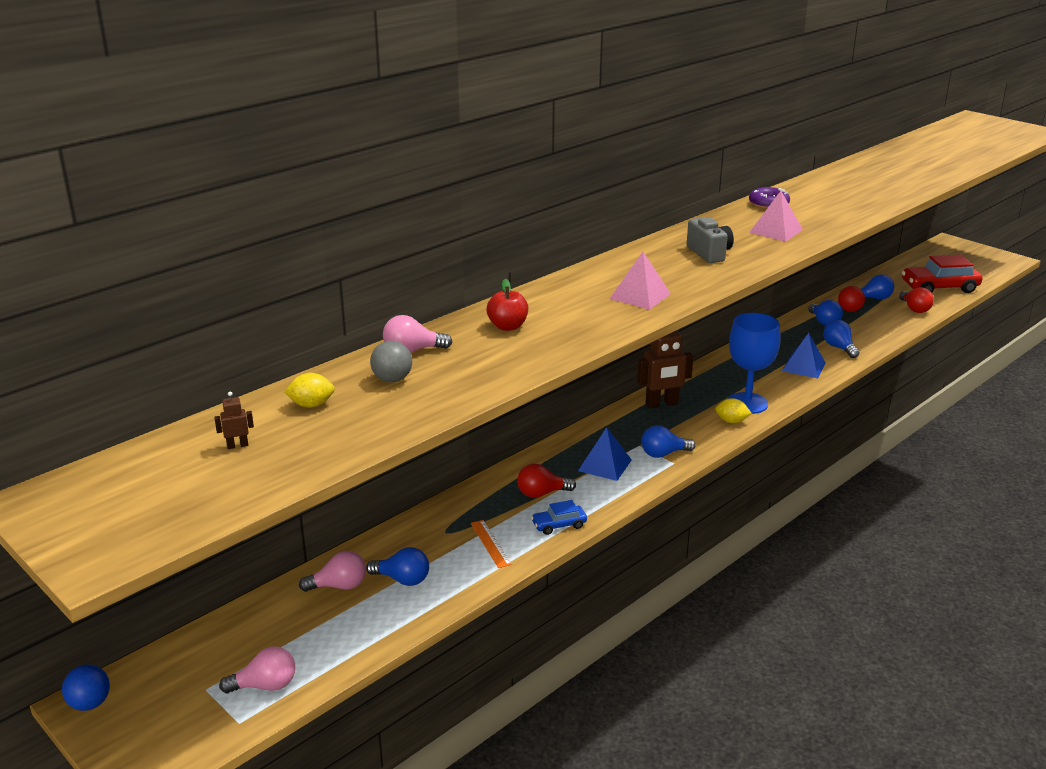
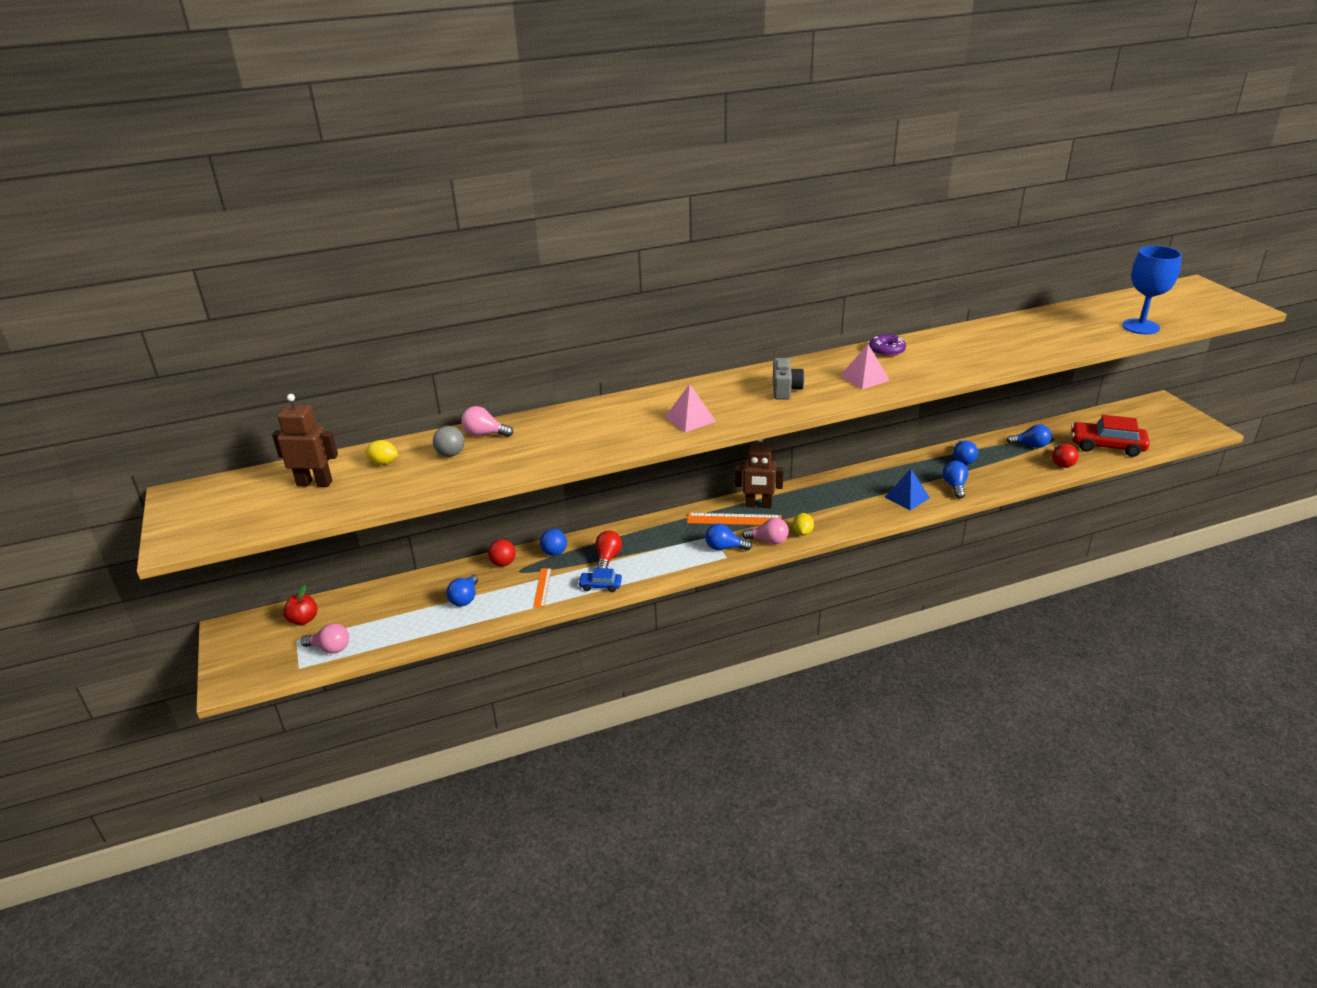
camera: 25 degrees right, 5 degrees up
(90, 703) = (229, 630): blue ball -> blue ball (554, 553)
(237, 445) = (315, 483): brown robot -> brown robot, size x2.33
(339, 586) = (422, 592): pink light bulb -> pink light bulb (768, 541)
(402, 579) = (465, 598): blue light bulb -> blue light bulb turned 60 degrees clockwise
(507, 326) = (567, 427): red apple -> red apple (303, 620)
(541, 493) = (608, 558): red light bulb -> red light bulb turned 90 degrees clockwise
(605, 465) = (672, 546): blue pyramid -> none
(648, 423) = (734, 519): none -> orange ruler
(731, 421) = (802, 532): yellow lemon -> yellow lemon turned 60 degrees clockwise
(747, 403) = (829, 520): blue goblet -> blue goblet (1140, 327)
(849, 310) = (997, 453): red ball -> red ball (503, 563)

